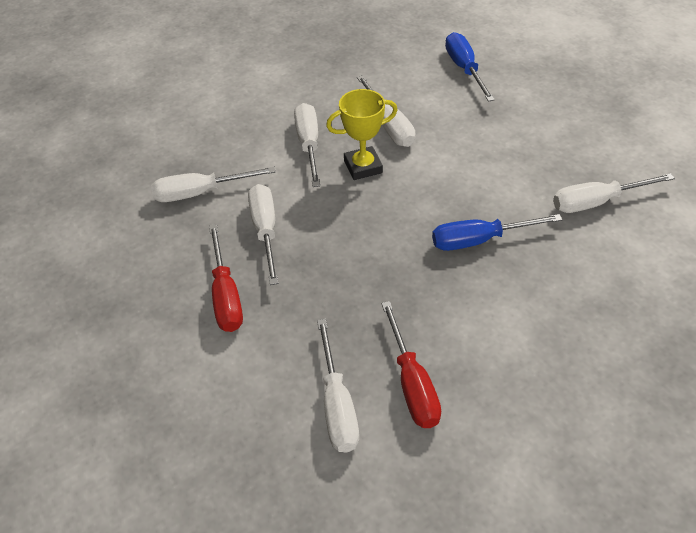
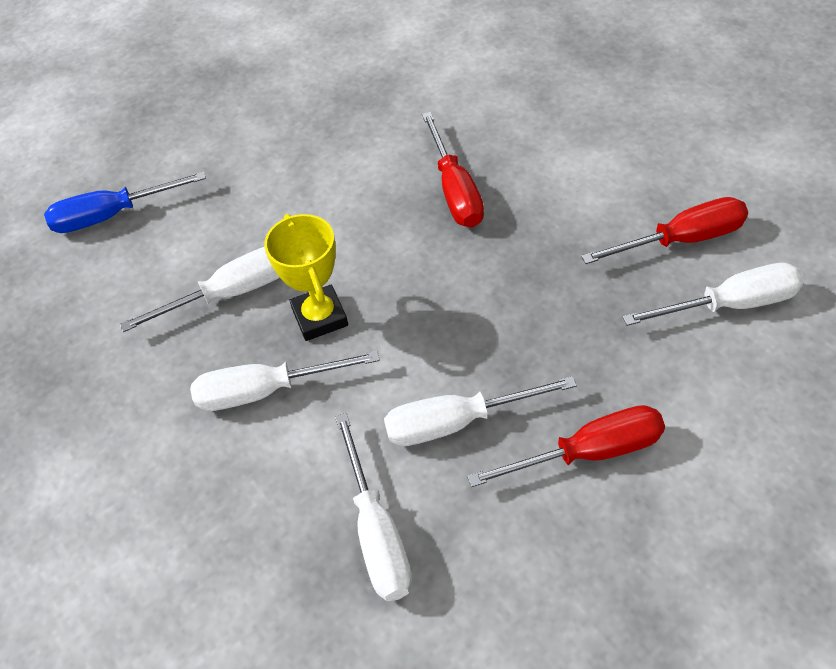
camera: 90 degrees left, 5 degrees up
(480, 240) = (455, 190): blue screwdriver -> red screwdriver
(597, 202) = (386, 95): white screwdriver -> none

